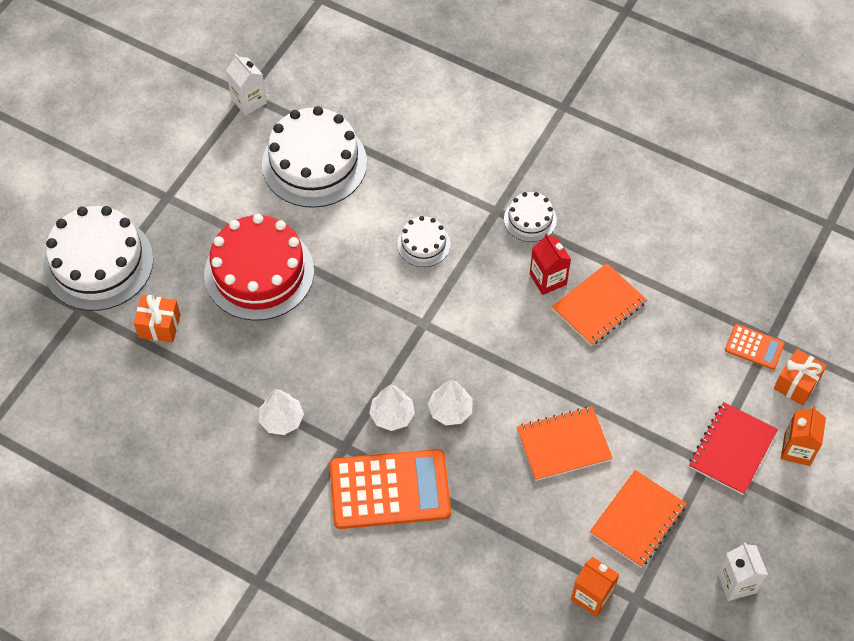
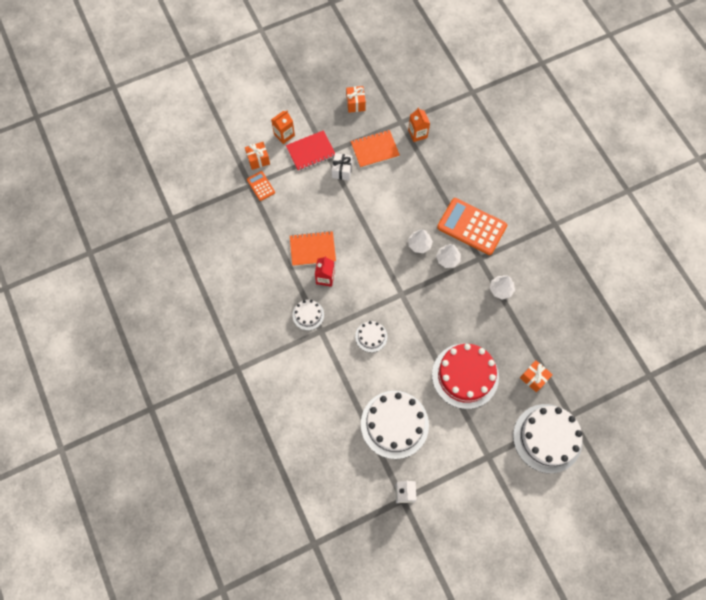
camera: 145 degrees left, 10 degrees up
(563, 444) = (380, 198): orange notebook -> none
(658, 450) = (342, 171): none -> white gift
(736, 582) = (355, 104): white carton -> orange gift

